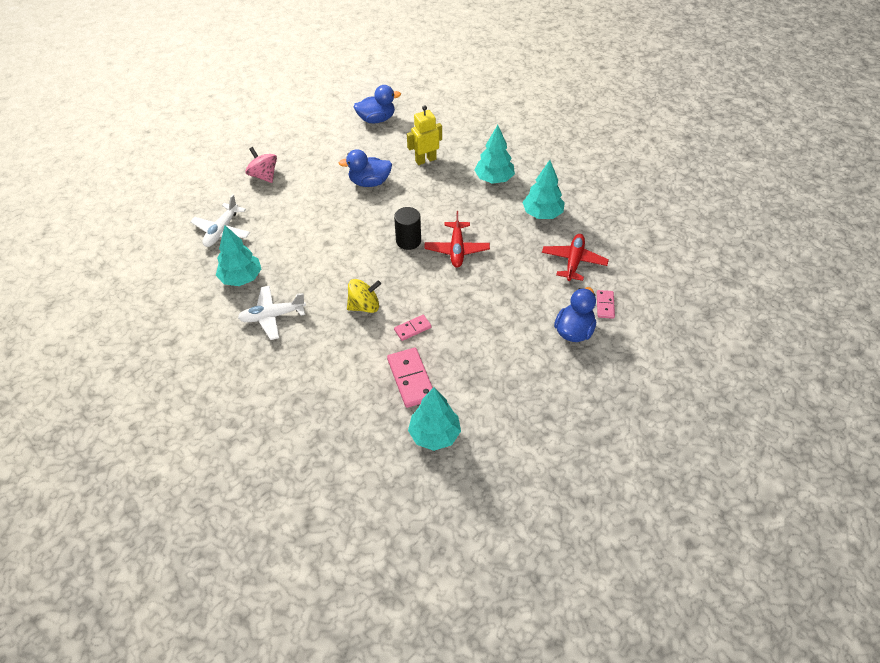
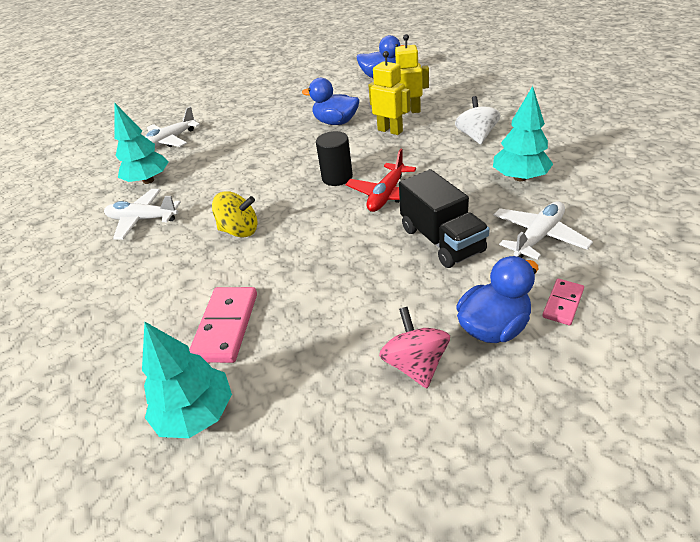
camera: 30 degrees right, 10 degrees down
(264, 176) = (243, 106): pink spinning top -> pink spinning top (415, 364)
(412, 328) = (273, 267): pink domino -> none
(422, 184) = (390, 130): none -> yellow robot
(494, 179) = (476, 136): turquoise tree -> white spinning top
(515, 279) = (441, 240): none -> black truck
(573, 261) = (538, 237): red plane -> white plane

